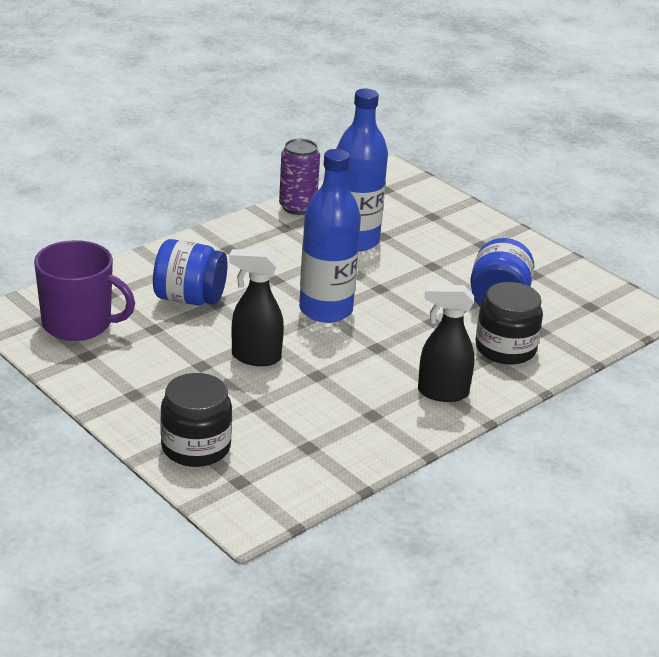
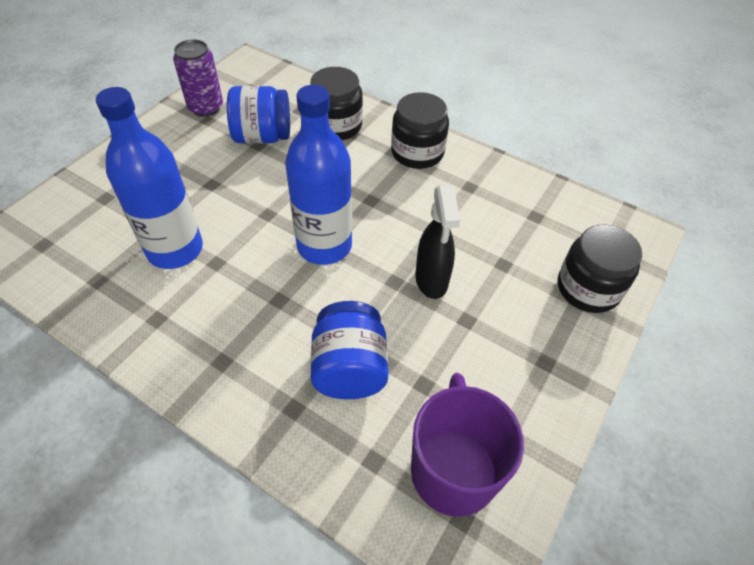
camera: 105 degrees left, 20 degrees up
(297, 207) = (101, 317): purple can -> purple can (206, 107)
(442, 393) = (417, 152): black spray bottle -> black jar

